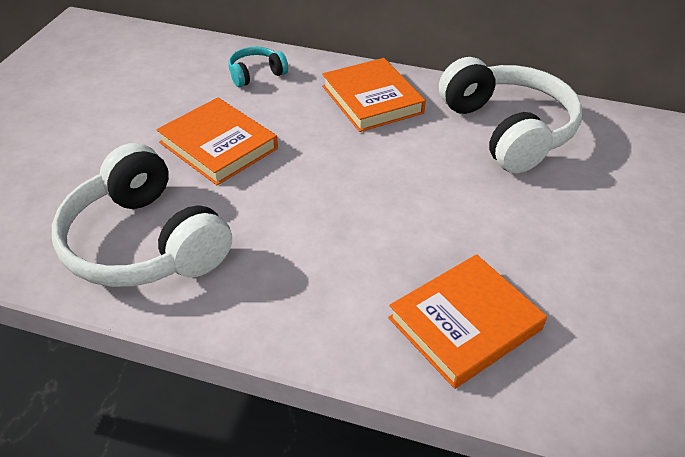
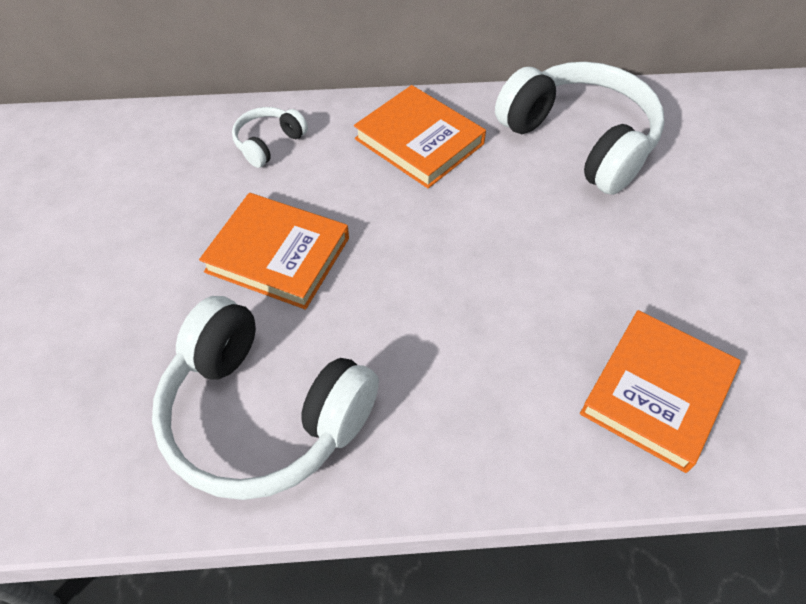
camera: 20 degrees left, 10 degrees up
(256, 74) = (268, 143): turquoise headphones -> white headphones

